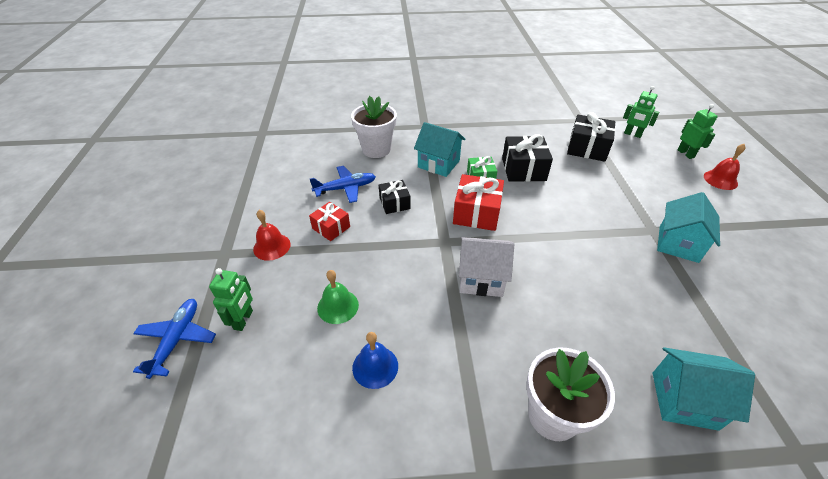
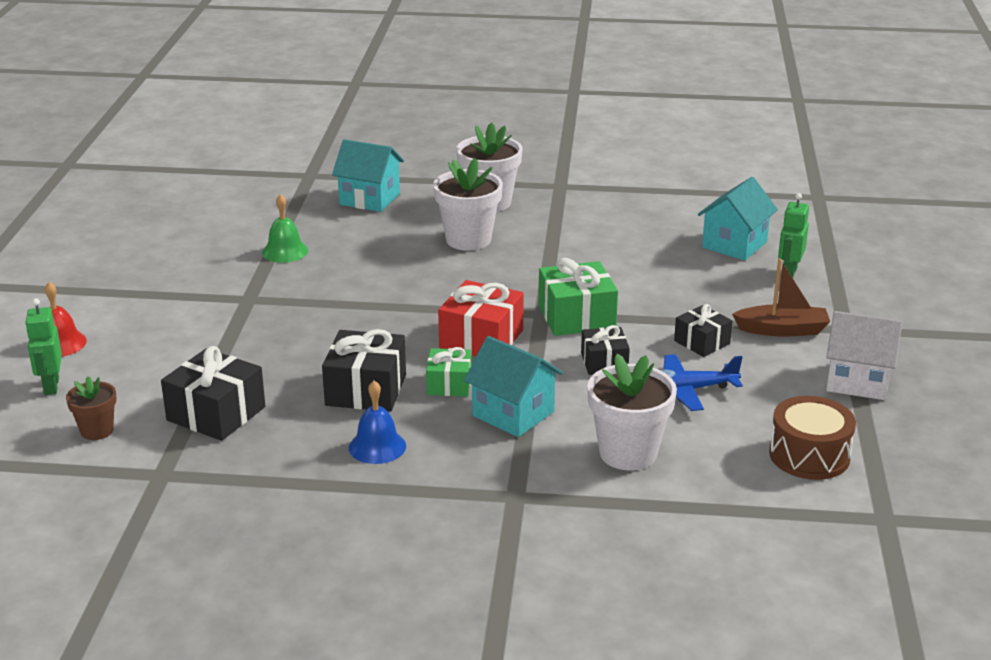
camera: 170 degrees left, 15 degrees down
(177, 339) = (854, 267): blue plane -> none
(272, 246) = (782, 330): red bell -> brown boat
(285, 157) = (809, 455): none -> brown drum
(331, 228) = (702, 342): red gift -> black gift
(338, 306) = (683, 273): green bell -> green bell (285, 251)
(375, 366) = (642, 235): blue bell -> blue bell (377, 446)
(419, 241) = (576, 317): none -> green gift
(481, 279) = (509, 278): white house -> white house (858, 381)
(539, 332) = (468, 240): none -> white flower pot
(632, 134) = (97, 431): green robot -> brown flower pot
(678, 244) = (235, 284): turquoise house -> turquoise house (734, 245)

